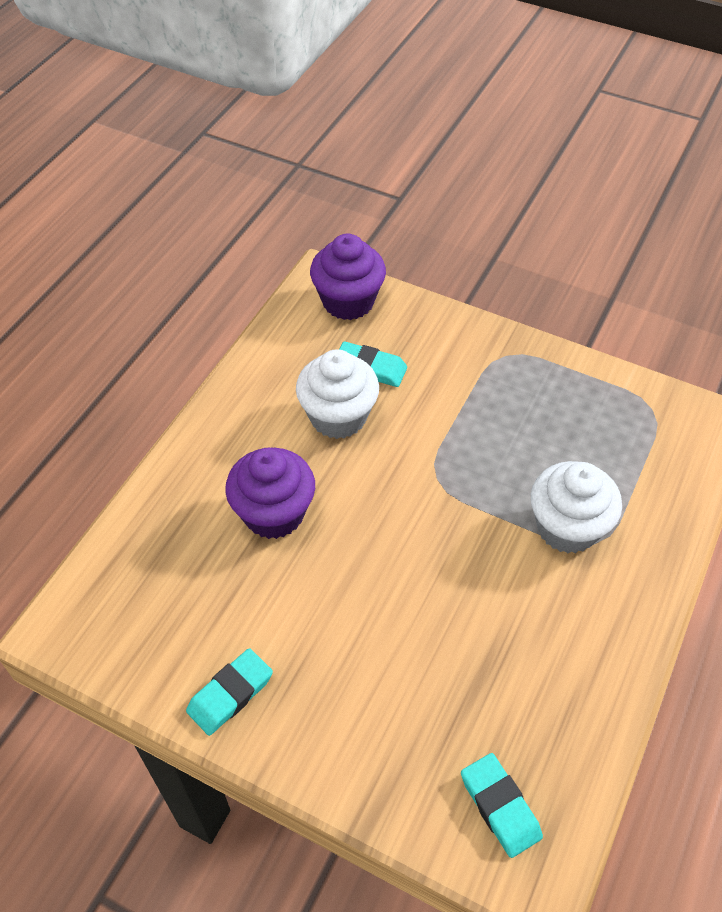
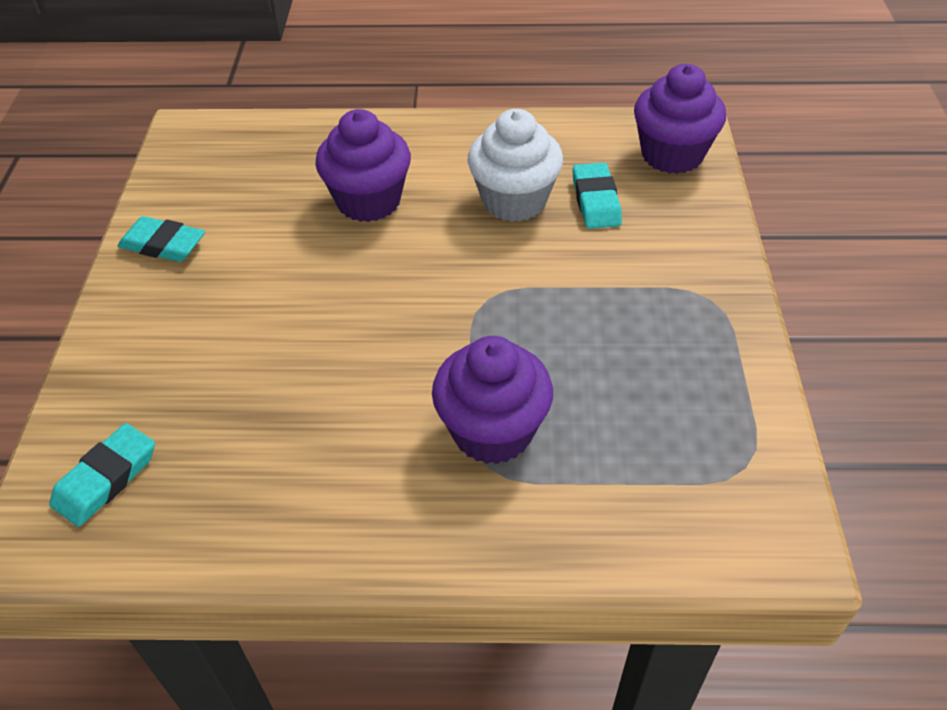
camera: 65 degrees right, 5 degrees down
(567, 527) = (492, 431): white cupcake -> purple cupcake

